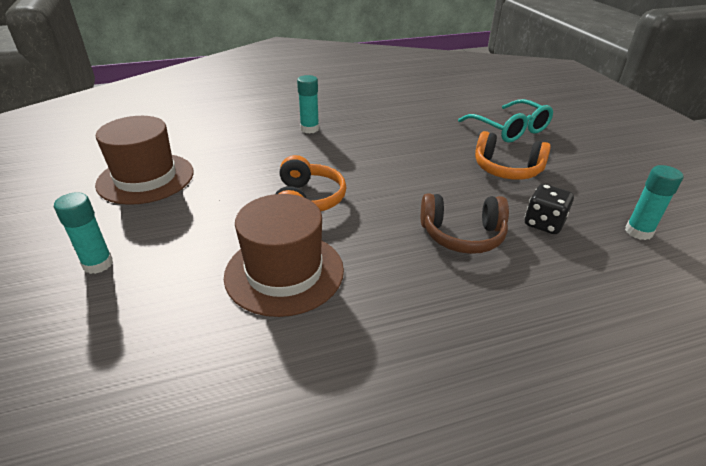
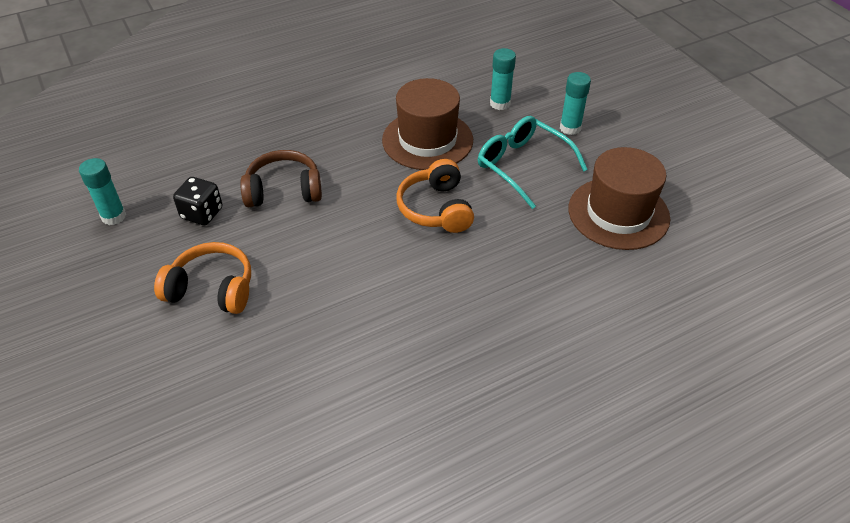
camera: 170 degrees right, 10 degrees up
(309, 129) = (482, 336): turquoise glue stick -> turquoise glue stick (500, 103)
(509, 129) = (176, 386): turquoise glasses -> turquoise glasses (523, 166)

